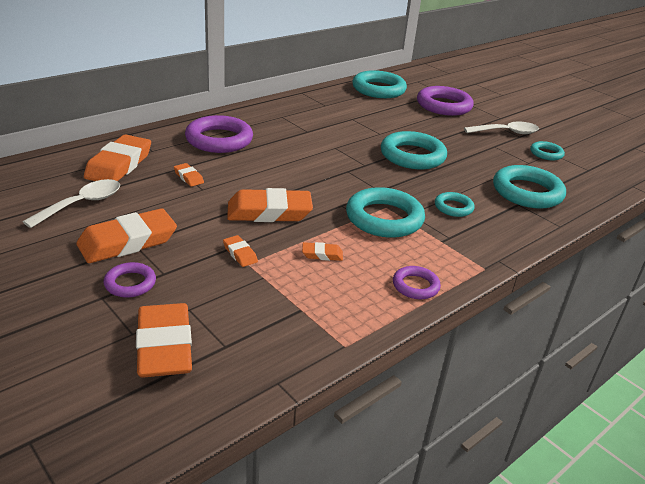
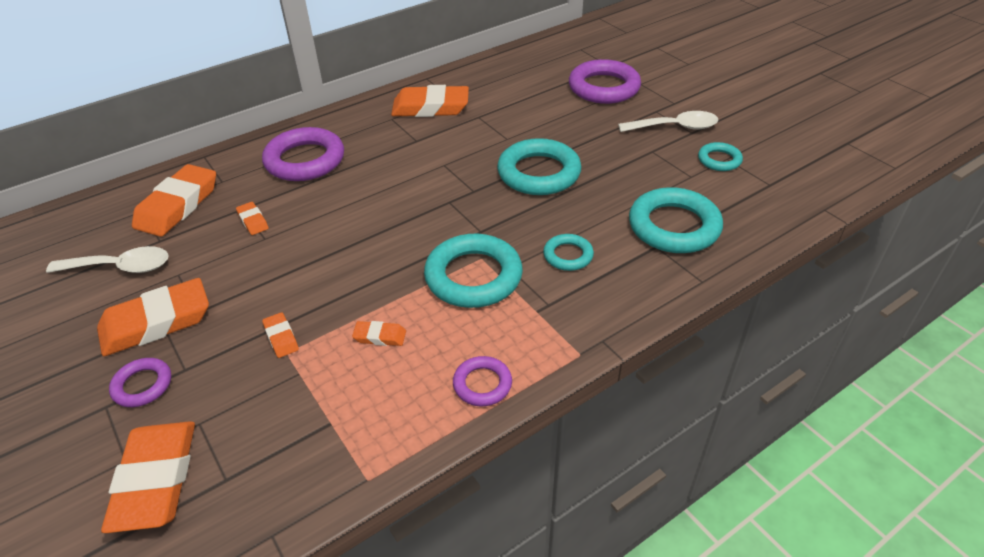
camera: 10 degrees right, 10 degrees up
(82, 204) = (120, 267): white spoon -> white spoon turned 45 degrees clockwise
(269, 212) = (334, 271): orange eraser -> orange eraser (430, 107)
(378, 89) = (526, 66): turquoise ring -> none

